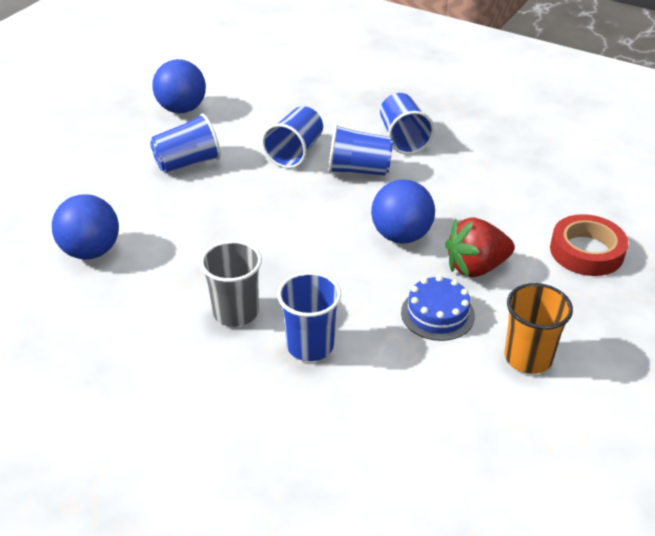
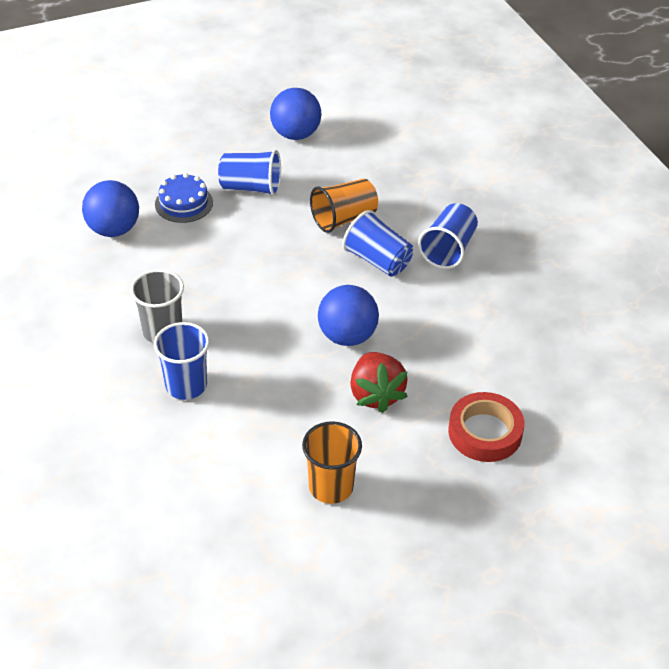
camera: 35 degrees right, 5 degrees up
(295, 152) = (344, 219): blue cup -> orange cup
(437, 314) = (303, 414): blue cake -> blue cake (184, 203)
(476, 267) = (376, 394): red strawberry -> red strawberry turned 120 degrees counterclockwise

